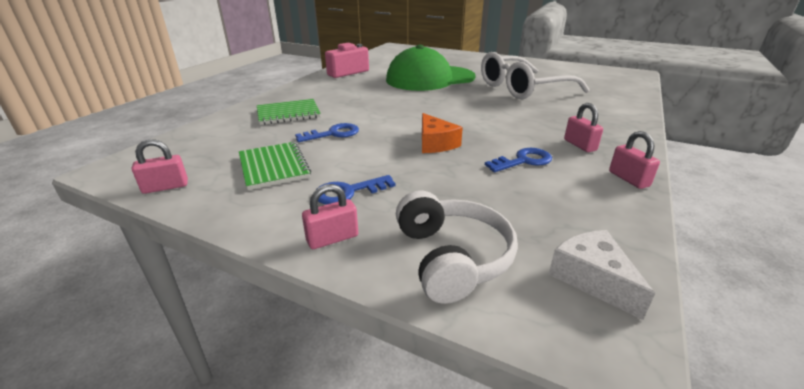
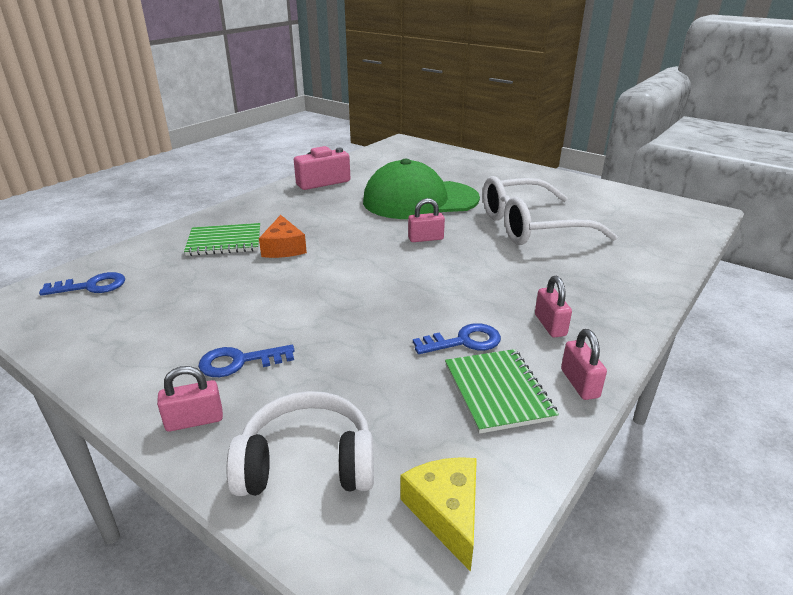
camera: 10 degrees right, 0 degrees up
(165, 187) = (55, 332): pink padlock -> pink padlock (425, 238)
(274, 167) = (175, 317): green notebook -> green notebook (497, 392)
(333, 134) = (261, 277): blue key -> blue key (91, 286)
(435, 143) = (372, 303): orange cheese -> orange cheese (283, 248)
(452, 257) = (307, 463): white headphones -> white headphones turned 90 degrees counterclockwise
(592, 279) = (446, 513): white cheese -> yellow cheese

